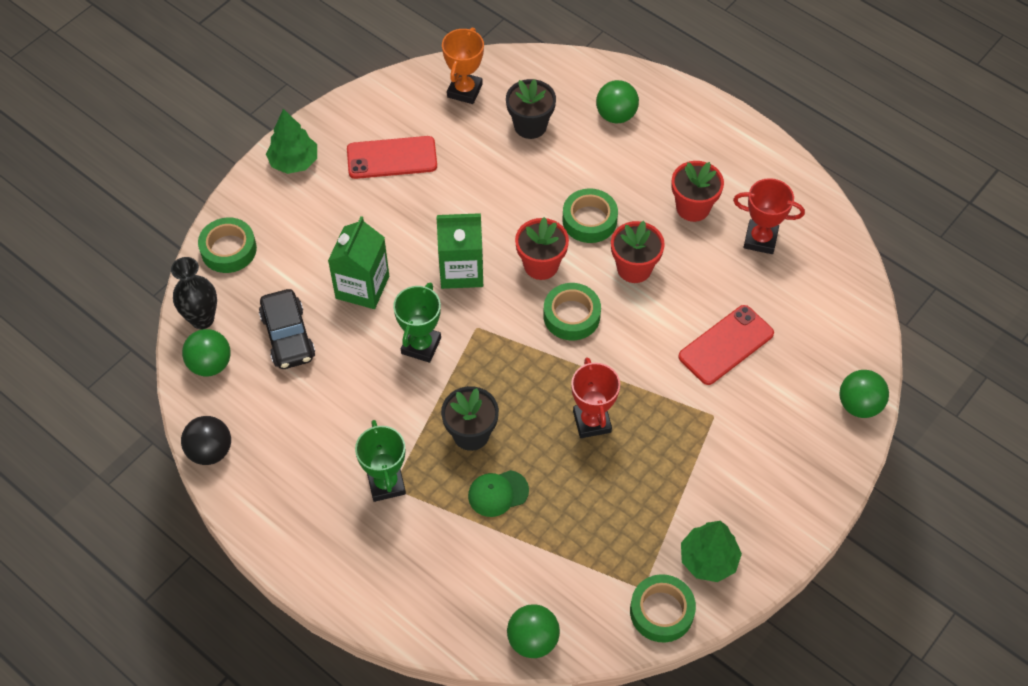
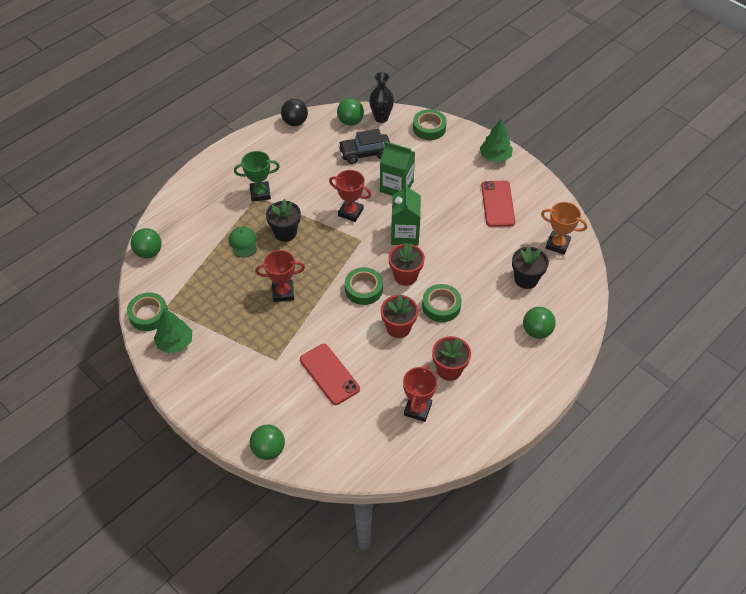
camera: 95 degrees right, 5 degrees down
(421, 346) = (350, 212): green trophy -> red trophy

